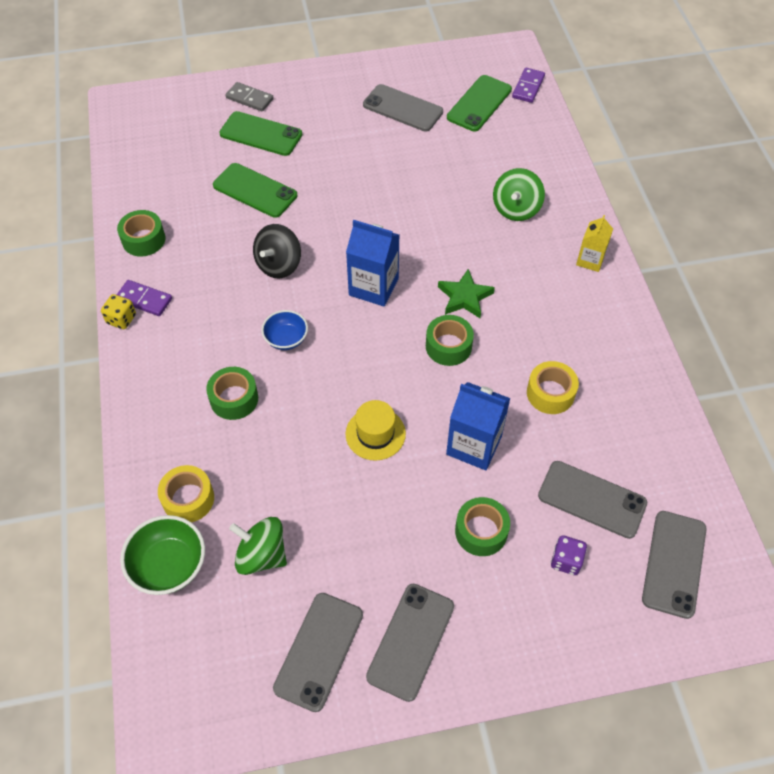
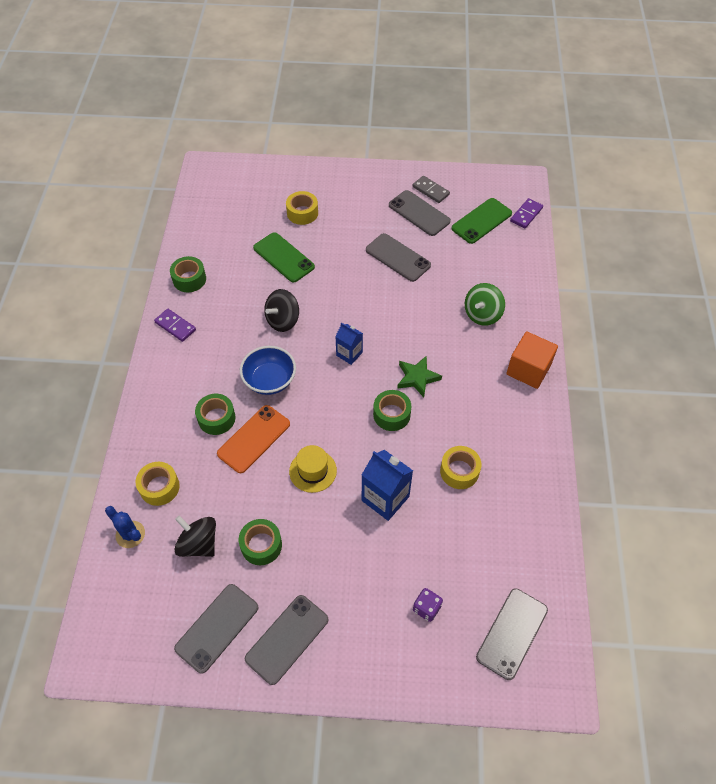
camera: 15 degrees right, 0 degrees up
(121, 319) = (154, 338): yellow dice -> none
(169, 566) = (130, 534): green bowl -> blue cactus
(249, 98) = (303, 182): grey domino -> grey domino (430, 190)
(261, 134) = (302, 213): green phone -> yellow tape
(261, 555) = (198, 544): green spinning top -> black spinning top
(286, 339) = (269, 380): blue bowl -> blue bowl, size x1.53
(289, 413) = (254, 439): none -> orange phone
(373, 287) = (349, 354): blue carton -> blue carton, size x0.62
(481, 531) = (368, 568): green tape -> green tape (261, 545)
(590, 260) = (528, 369): yellow carton -> orange cube
(592, 499) = (463, 565): grey phone -> grey phone (397, 258)

